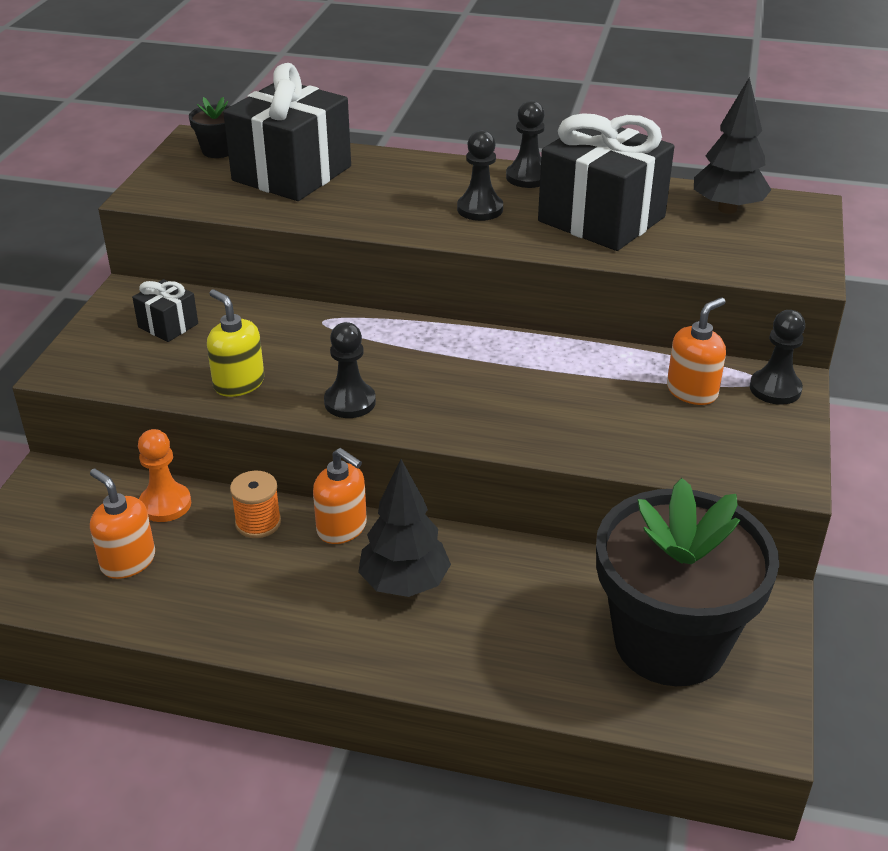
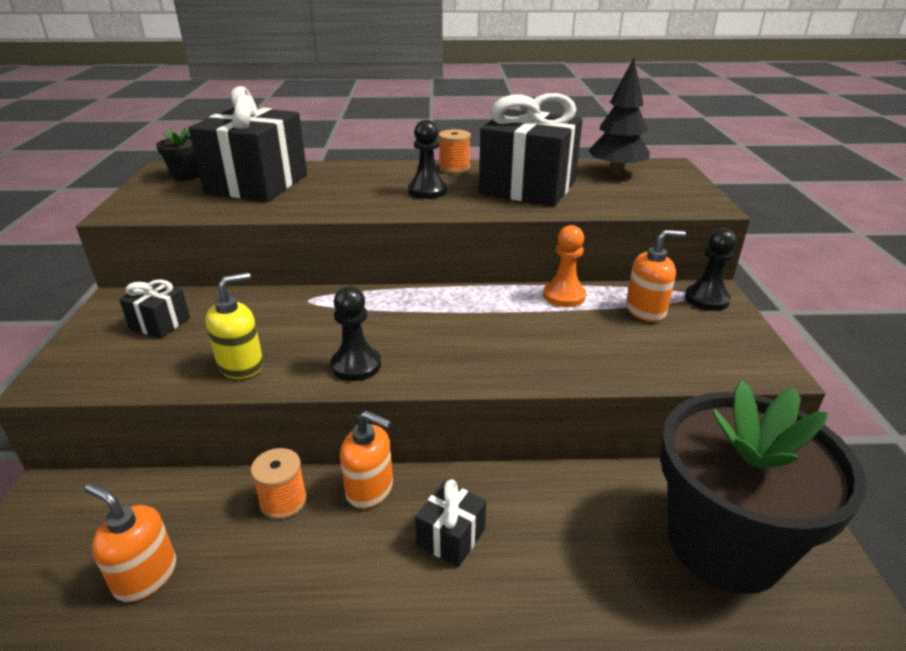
camera: 15 degrees left, 5 degrees down
(165, 504) = (180, 500): orange pawn -> orange pawn (564, 296)
(238, 383) = (241, 365): yellow soap dispenser -> yellow soap dispenser turned 105 degrees clockwise
(404, 583) = (451, 537): black tree -> black gift
(528, 177) = (454, 168): black pawn -> orange spool
(692, 391) = (646, 310): orange soap dispenser -> orange soap dispenser turned 45 degrees clockwise

